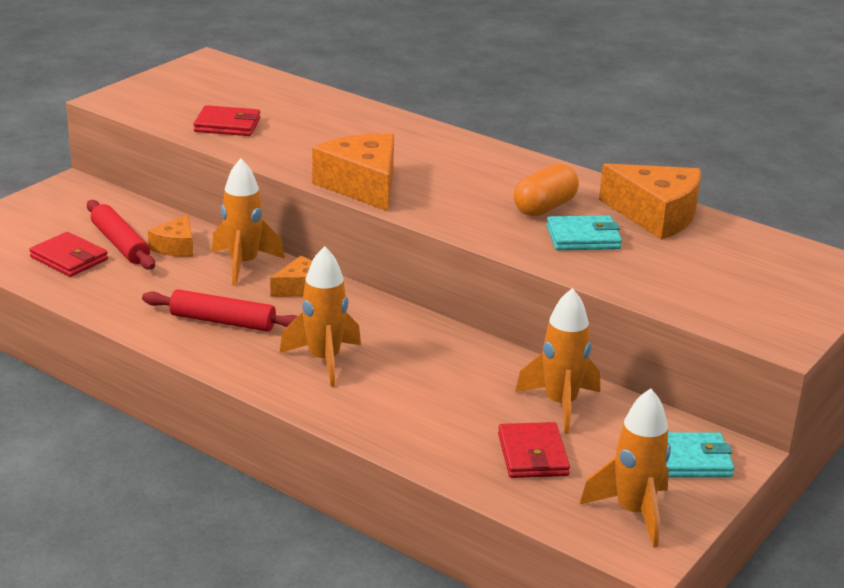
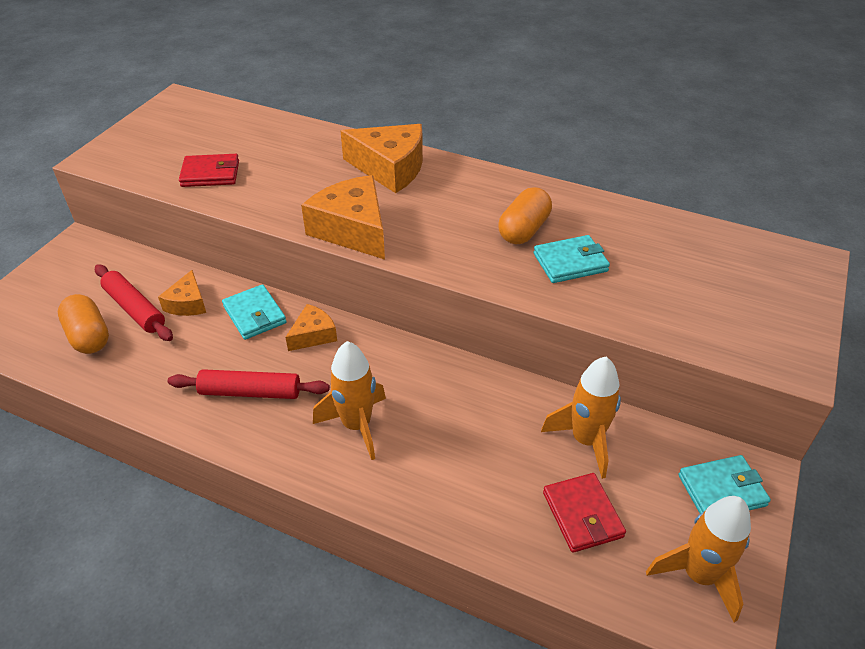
camera: 10 degrees left, 15 degrees up
(69, 258) = (89, 336): red wallet -> orange capsule
(243, 264) = (255, 315): orange rocket -> turquoise wallet
(655, 215) = (622, 223): orange cheese -> orange cheese (390, 168)

